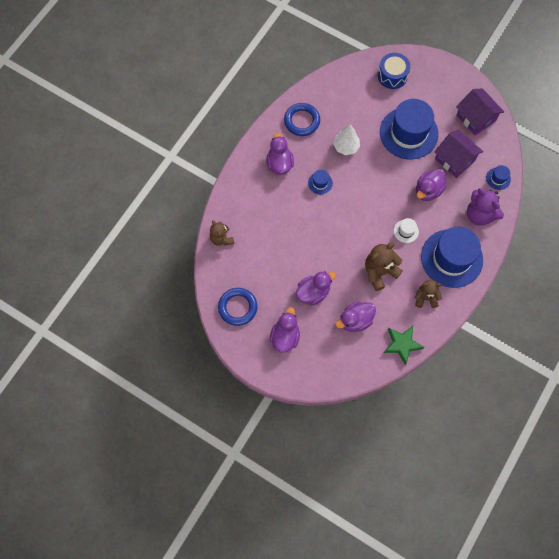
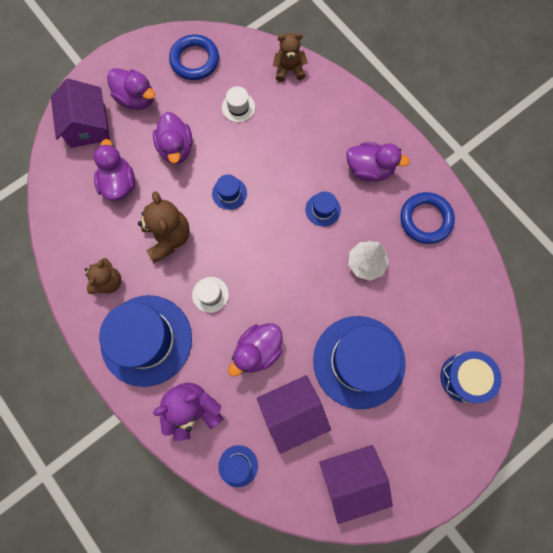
camera: 110 degrees right, 5 degrees up
(265, 262) = (238, 107): none -> white hat
(320, 362) = (88, 126): none -> purple house
(332, 245) = (229, 193): none -> blue hat
(402, 344) = (63, 227): green star -> none
(428, 191) = (258, 350): purple duck -> purple duck turned 105 degrees counterclockwise

